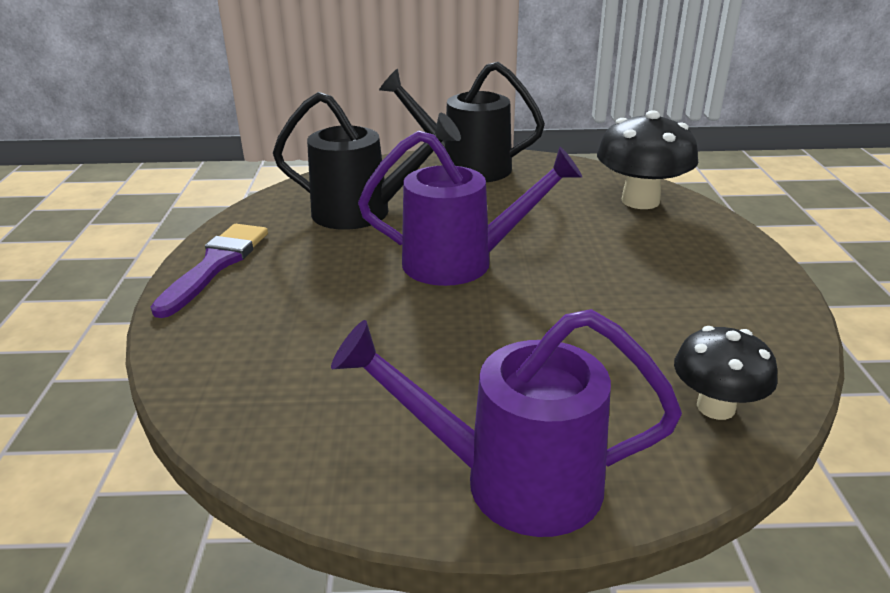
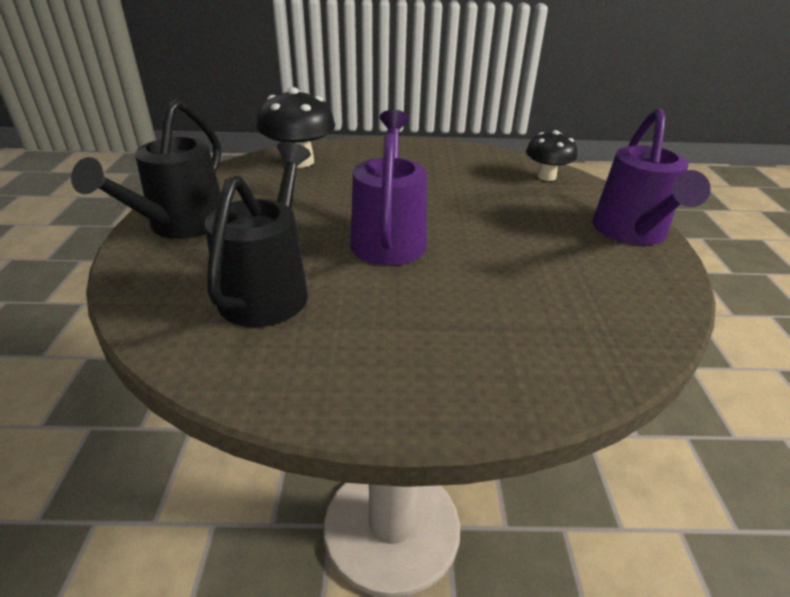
camera: 90 degrees left, 5 degrees up
(215, 265) = (378, 394): purple brush -> none

